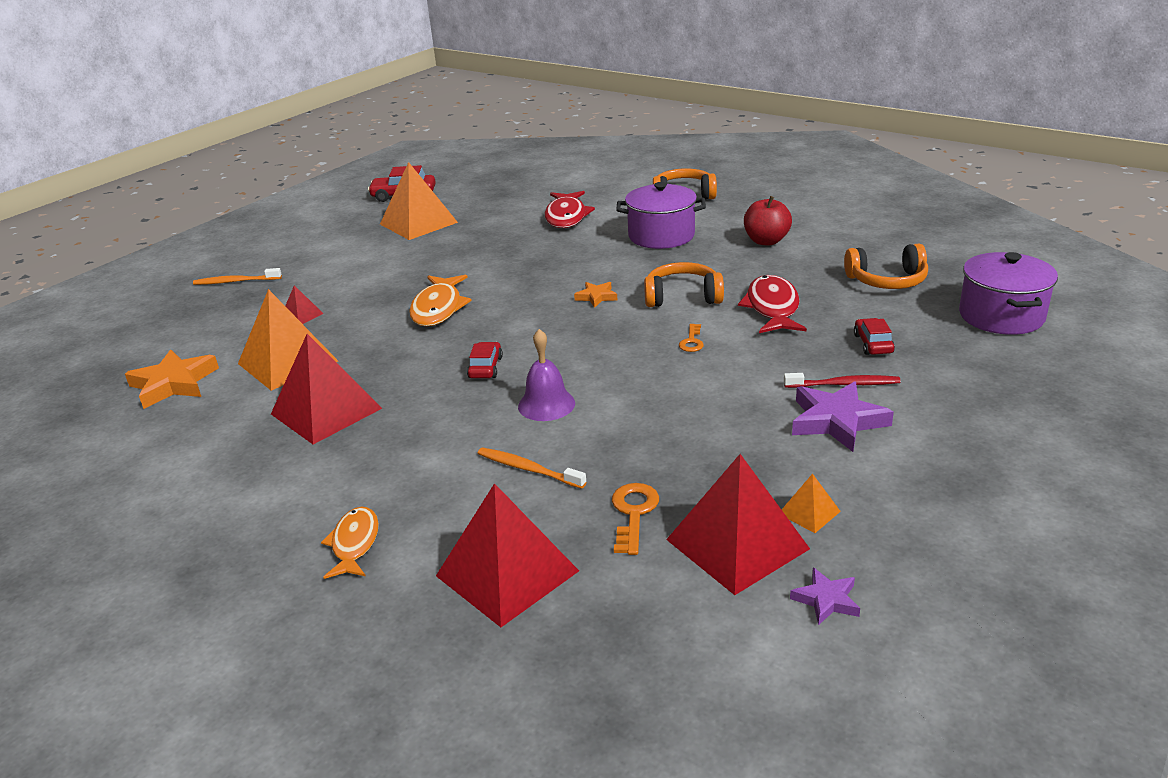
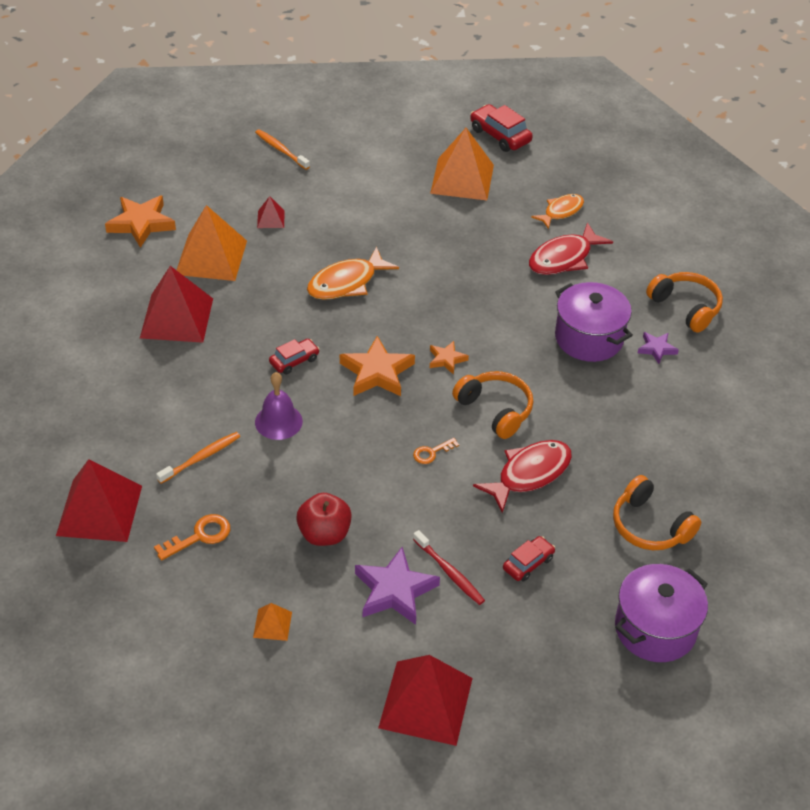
camera: 45 degrees right, 15 degrees up
(354, 543) = (70, 425): orange fish -> orange fish (561, 211)
(528, 469) = (201, 458): orange toothbrush -> orange toothbrush turned 60 degrees clockwise
(562, 332) = (377, 372): none -> orange star
(737, 544) = (210, 603): red pyramid -> red pyramid (425, 702)
(766, 241) = (647, 411): red apple -> red apple (324, 534)
(826, 600) = (192, 672): purple star -> purple star (656, 349)

